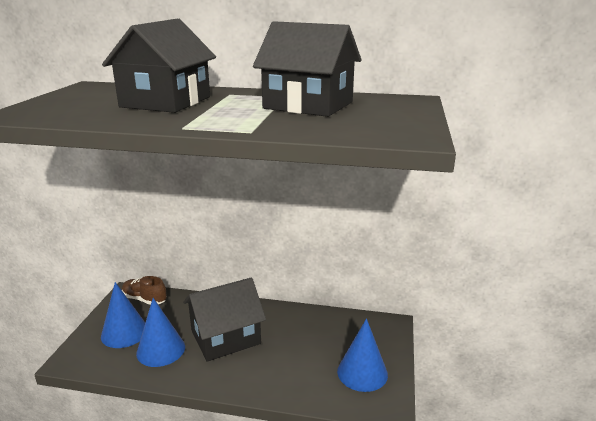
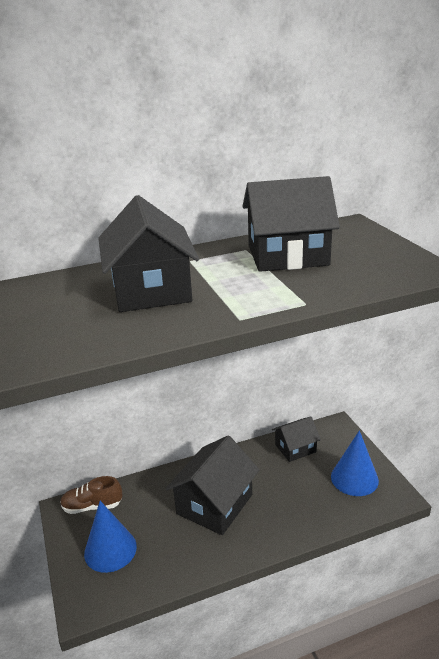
camera: 30 degrees left, 5 degrees up
(161, 350) = (167, 547): blue cone -> none
(334, 326) = (295, 448): none -> black house

